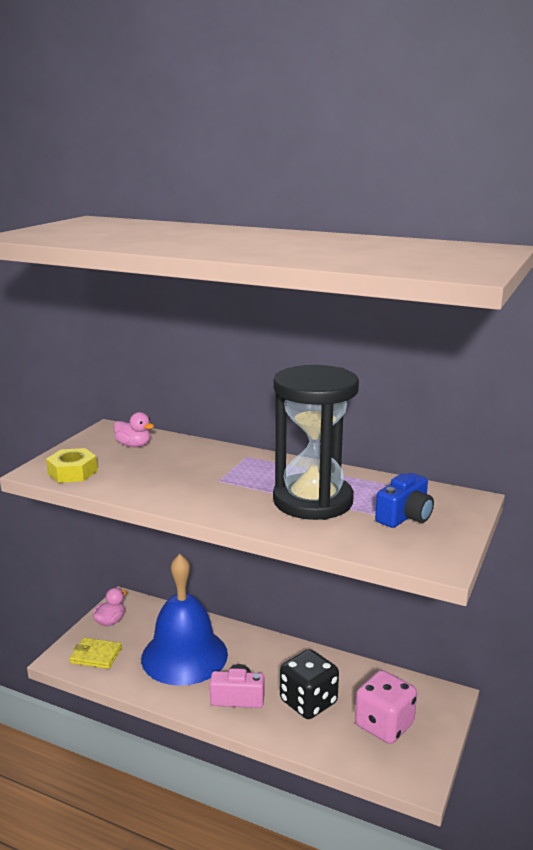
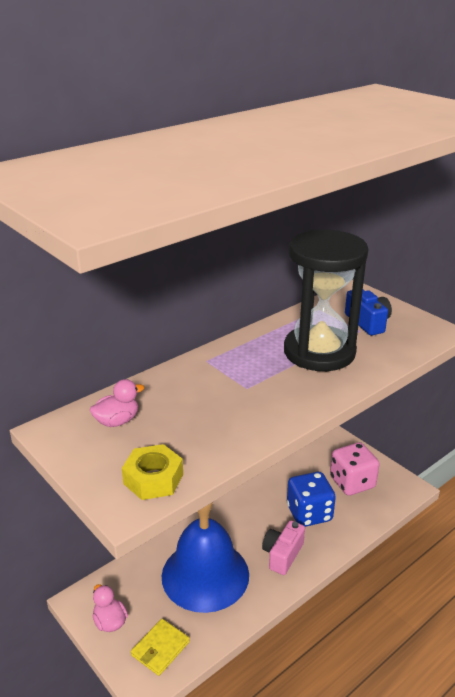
camera: 65 degrees left, 10 degrees up
(308, 702) = (309, 513): black dice -> blue dice

